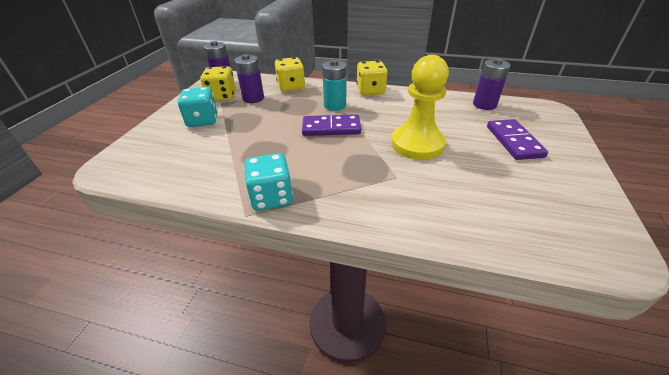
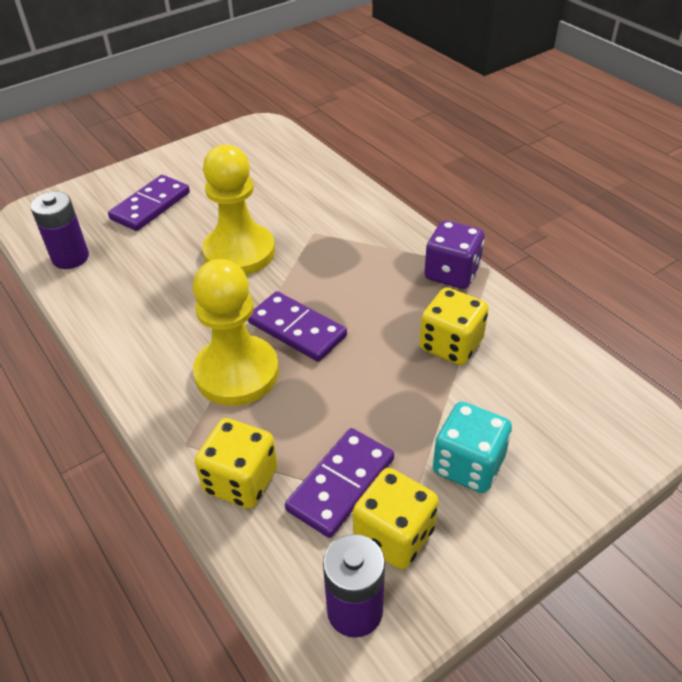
camera: 140 degrees left, 5 degrees up
(253, 98) = (340, 484): purple battery -> purple domino
(271, 197) = (452, 273): turquoise dice -> purple dice
(335, 105) = (237, 373): turquoise battery -> yellow pawn
(370, 90) = (140, 375): yellow dice -> yellow dice (451, 345)

